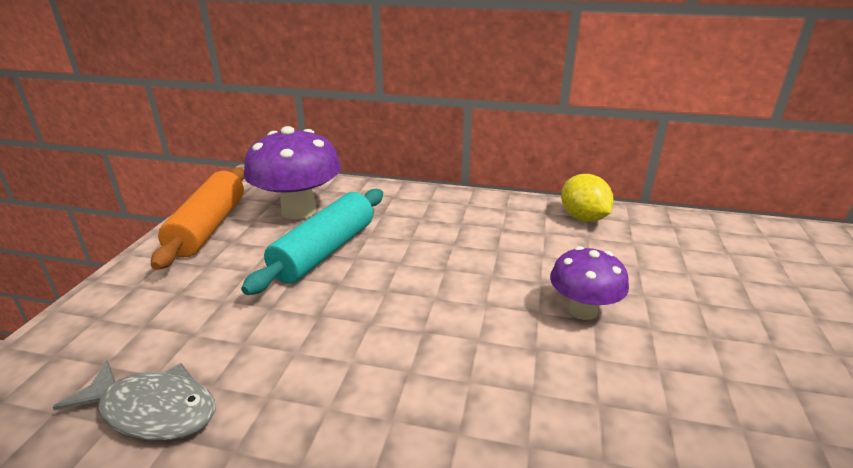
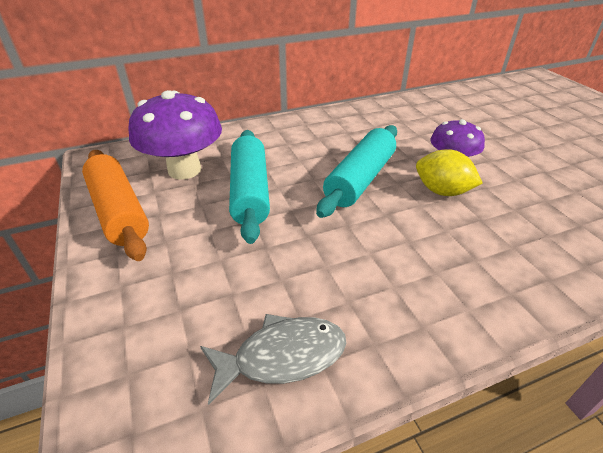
camera: 35 degrees left, 10 degrees up
(446, 283) = (360, 179): none -> turquoise rolling pin
(583, 218) = (385, 110): yellow lemon -> yellow lemon (442, 191)

